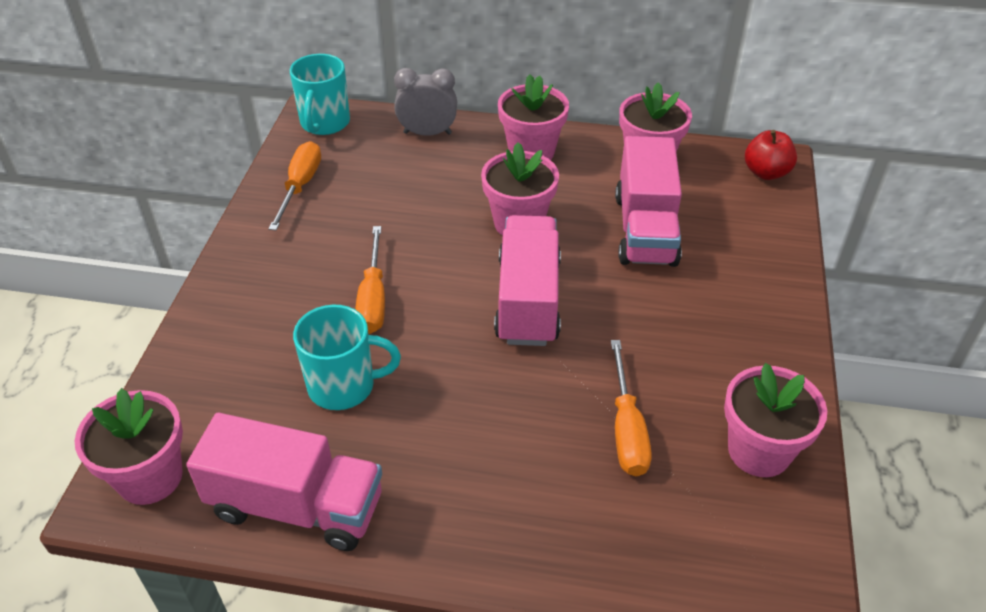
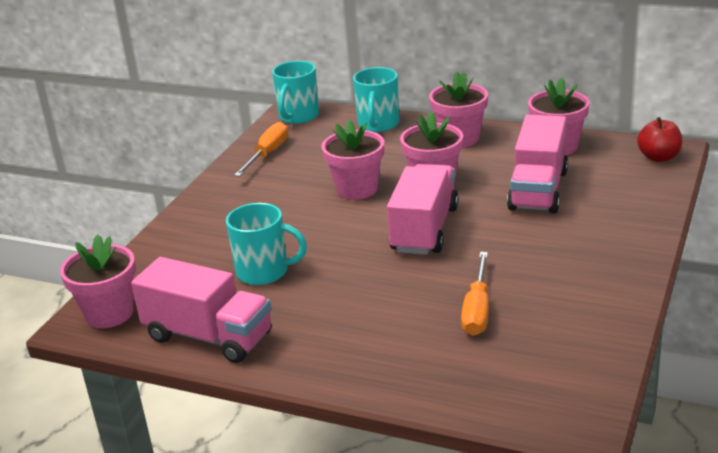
camera: 15 degrees right, 15 degrees down
(373, 298) = (302, 222): orange screwdriver -> none
(427, 133) = (378, 124): grey clock -> turquoise mug
(759, 451) = (582, 330): pink flower pot -> pink flower pot (357, 189)

